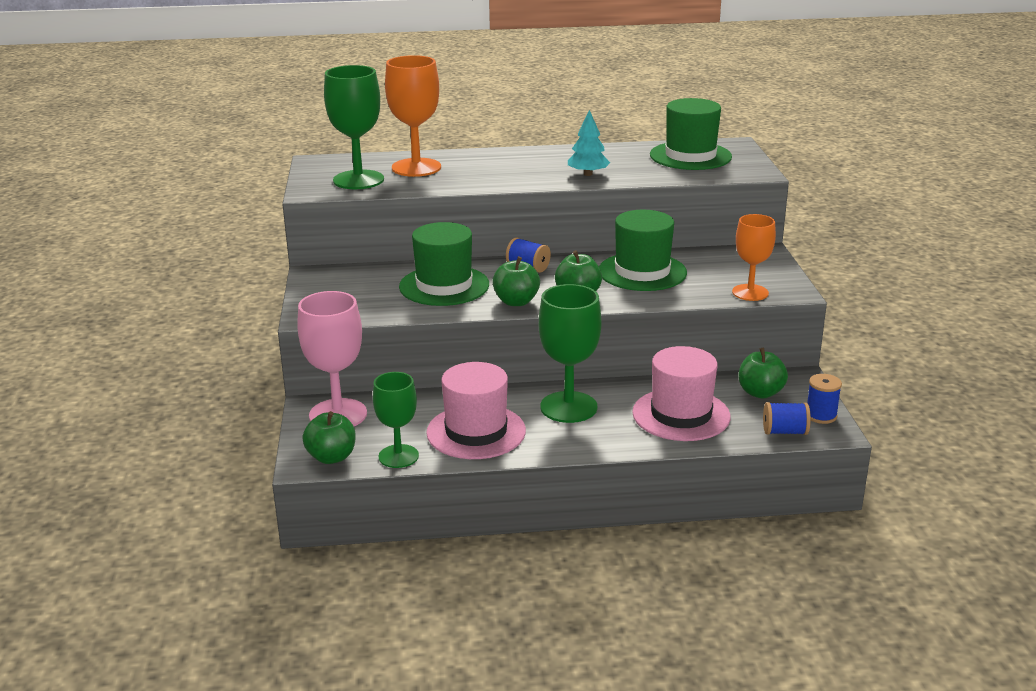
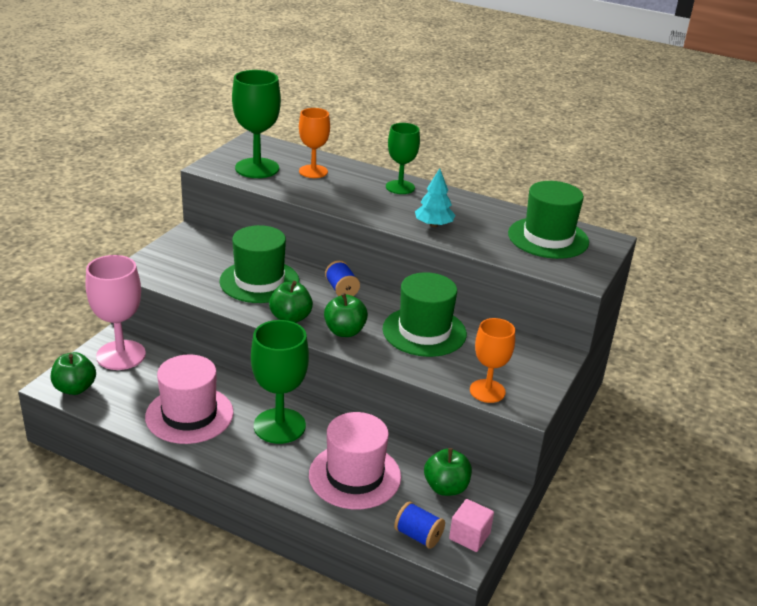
camera: 30 degrees right, 5 degrees up
(398, 456) = (115, 409): green goblet -> green goblet (400, 187)
(416, 168) = (313, 171): orange goblet -> orange goblet, size x0.66
(821, 415) = (469, 536): blue spool -> pink cube

